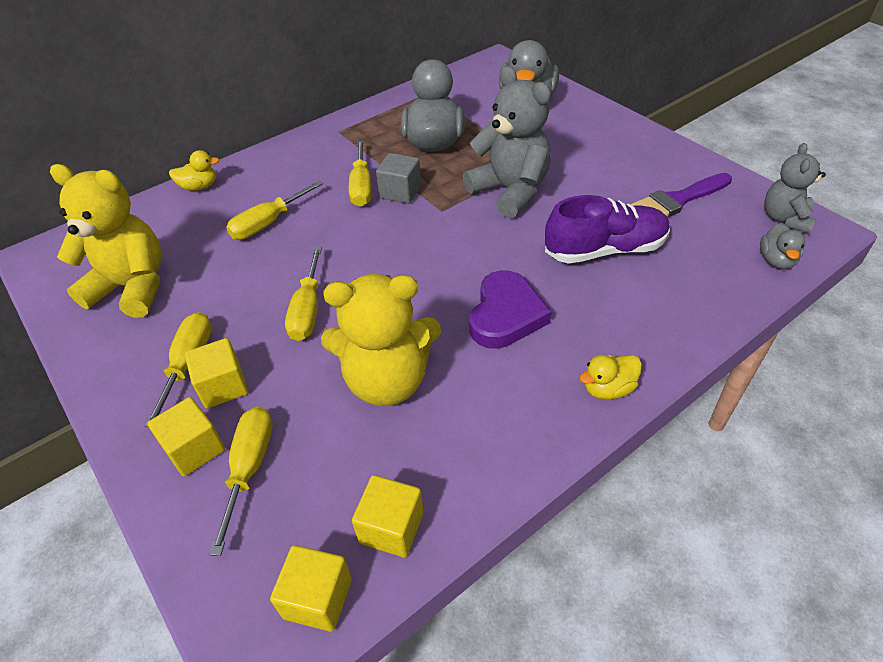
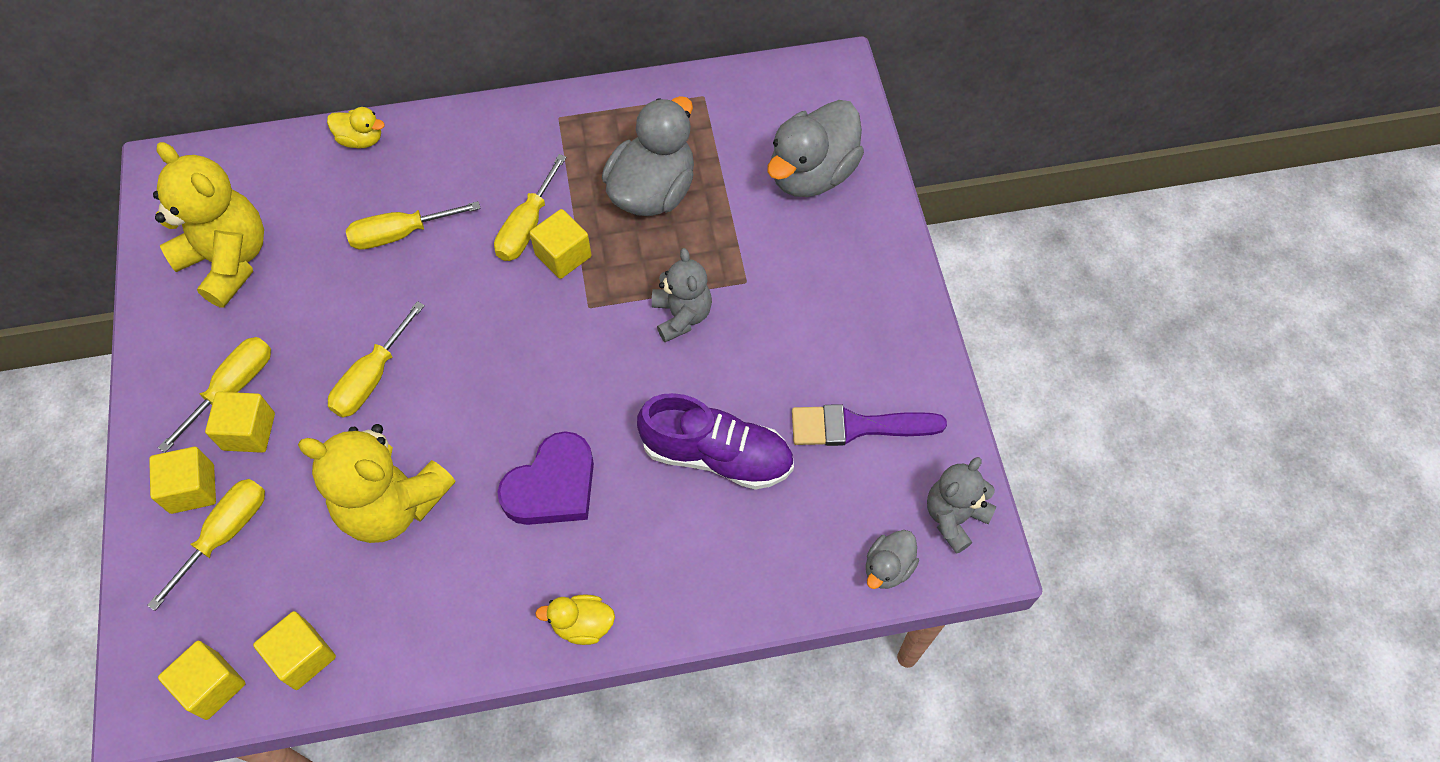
camera: 25 degrees right, 15 degrees up
(400, 192) = (563, 255): grey cube -> yellow cube
(510, 191) = (681, 315): grey teddy bear -> grey teddy bear, size x0.60

